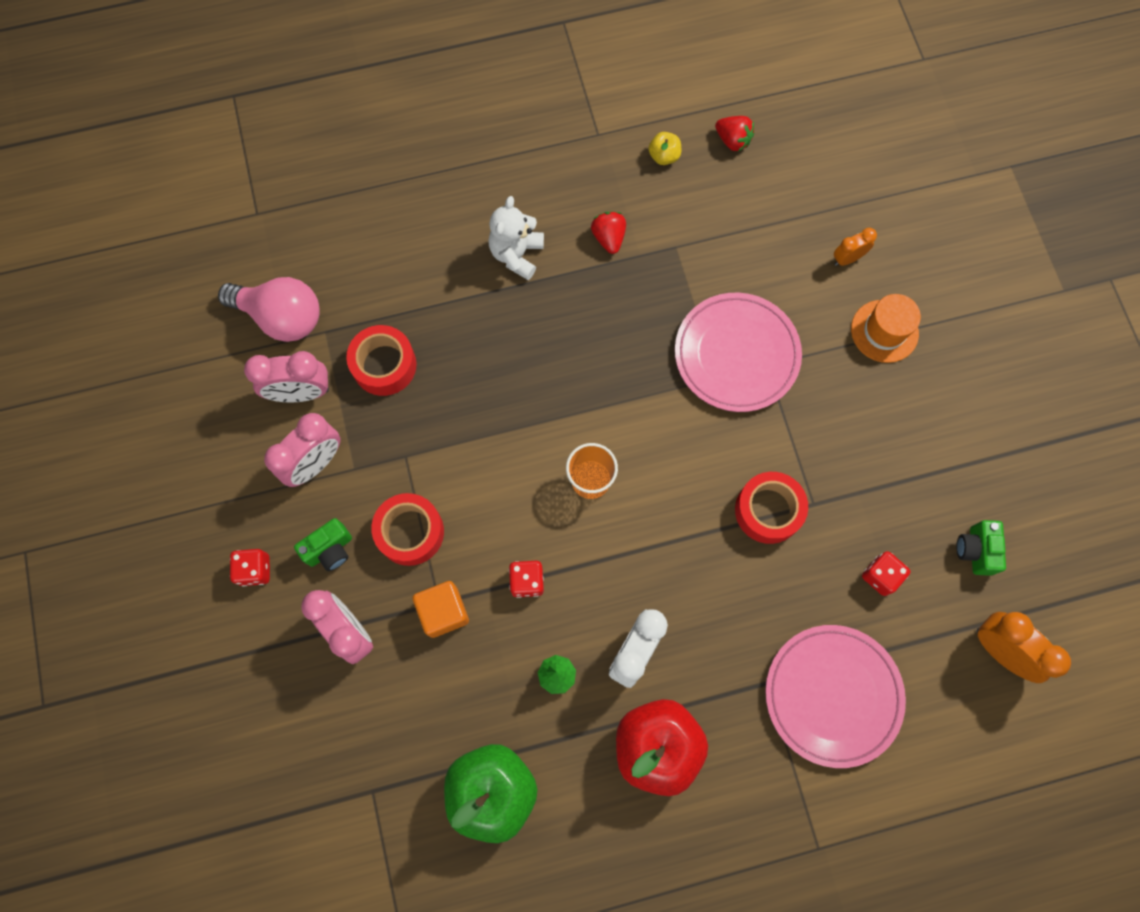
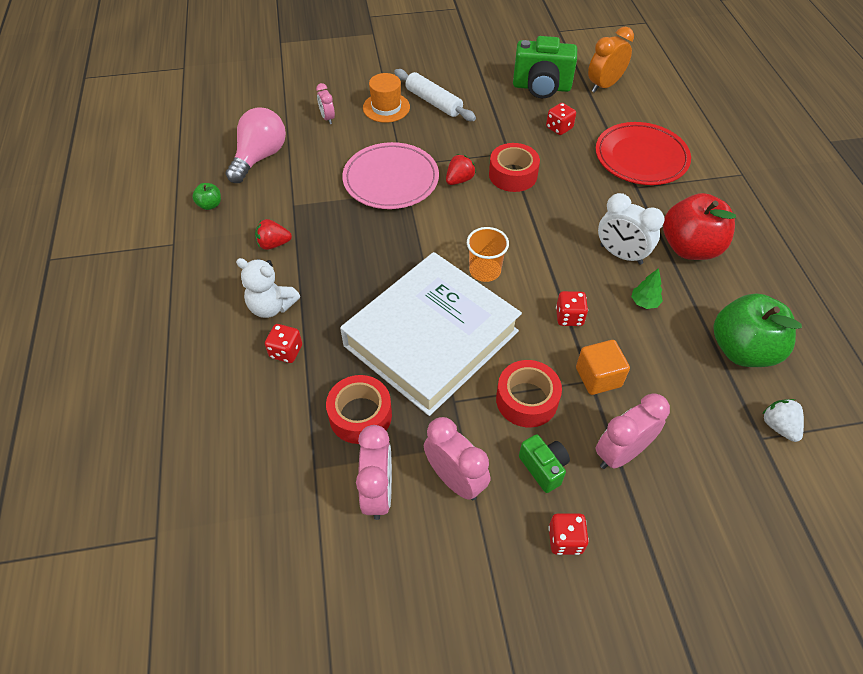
camera: 85 degrees left, 20 degrees down
(281, 317) = (289, 511): pink light bulb -> pink light bulb (260, 157)
(388, 815) = (778, 426): none -> white strawberry
(458, 280) = (286, 351): none -> red dice
(485, 426) = (431, 338): none -> white book
(664, 156) = (210, 205): yellow apple -> green apple
(732, 140) = (211, 165): red strawberry -> red strawberry (459, 180)
(832, 695) = (641, 157): pink plate -> red plate
(847, 258) = (327, 118): orange clock -> pink clock
(909, 394) = (434, 102): none -> white rolling pin
(975, 550) = (541, 87): green camera -> green camera, size x1.83

